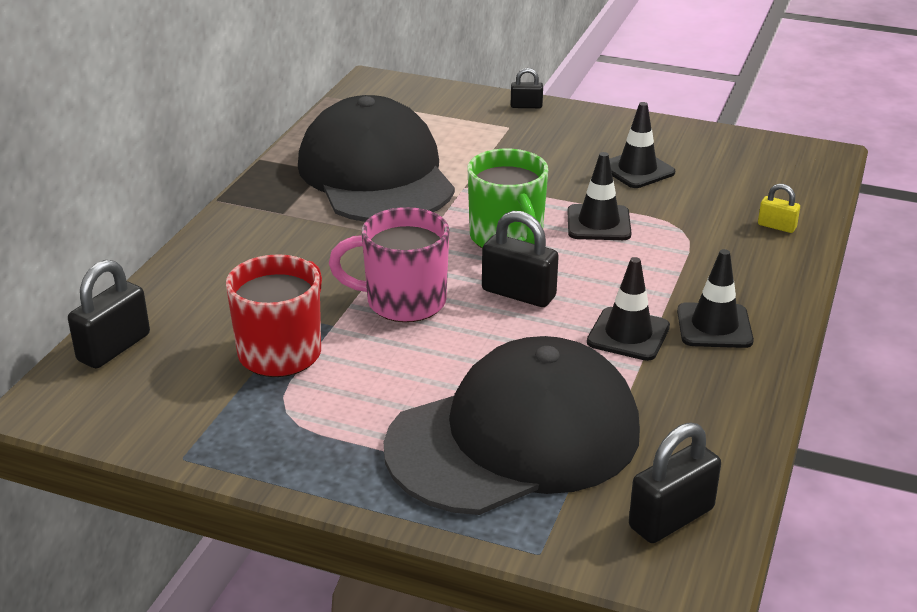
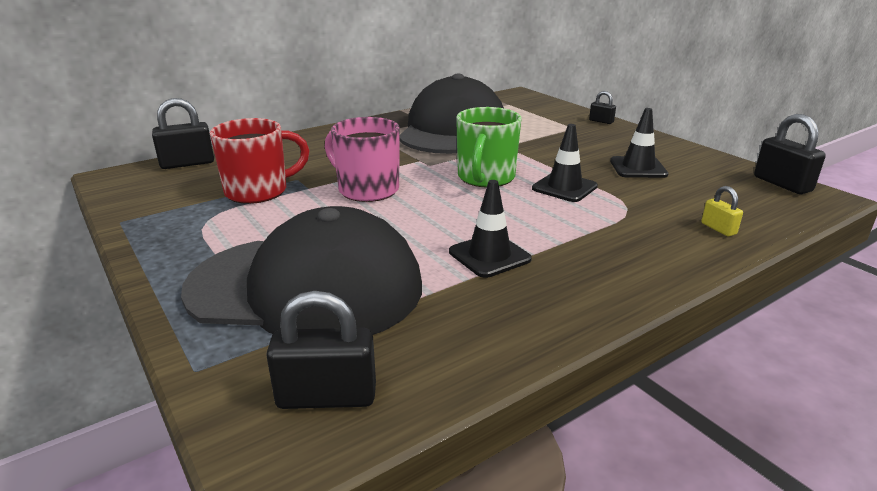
camera: 35 degrees right, 5 degrees down
(518, 293) = (446, 207): black padlock -> black padlock (782, 184)
(714, 326) = (569, 274): black traffic cone -> none

